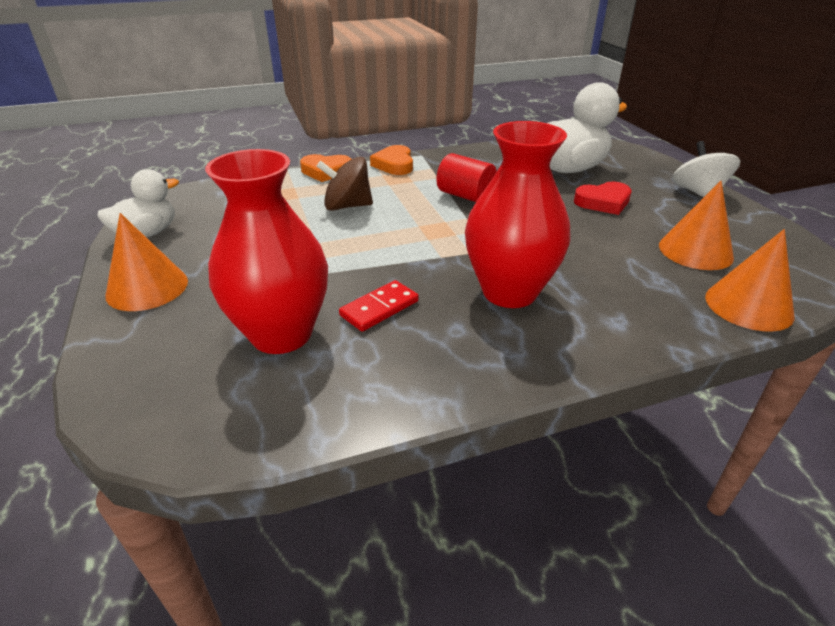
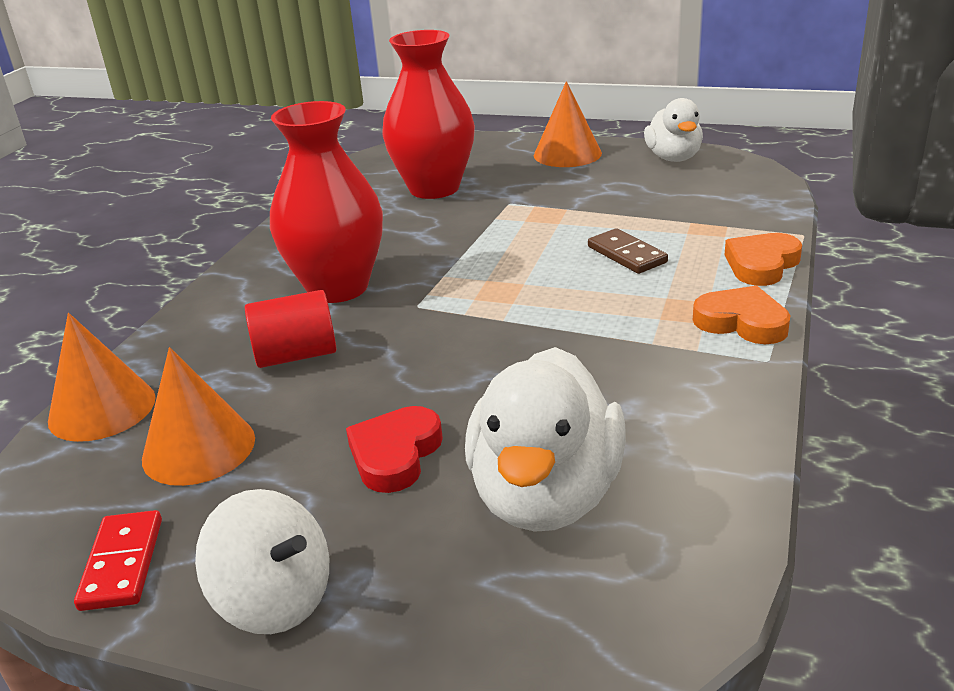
camera: 130 degrees right, 5 degrees down
(347, 206) = (626, 255): brown spinning top -> brown domino
(379, 308) = (409, 226): red domino -> red domino (122, 563)
(465, 196) = (562, 341): red cylinder -> red cylinder (296, 355)

